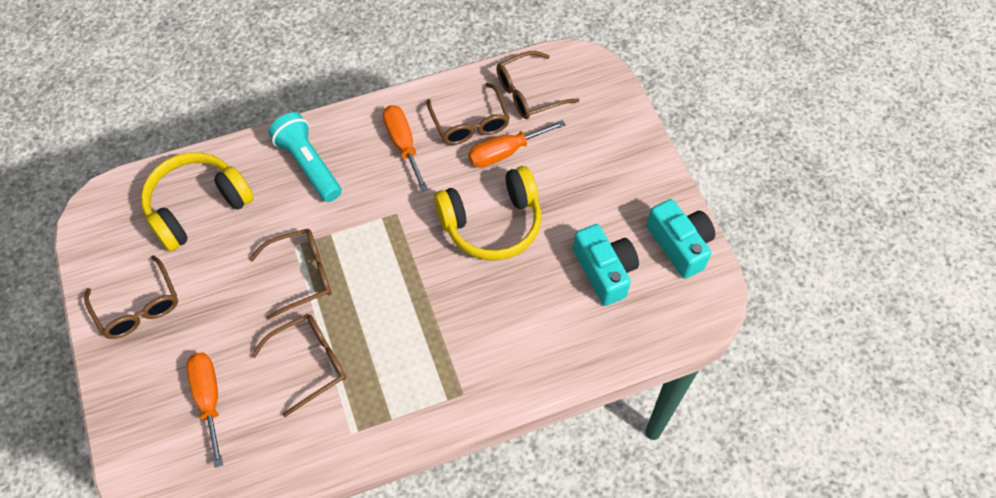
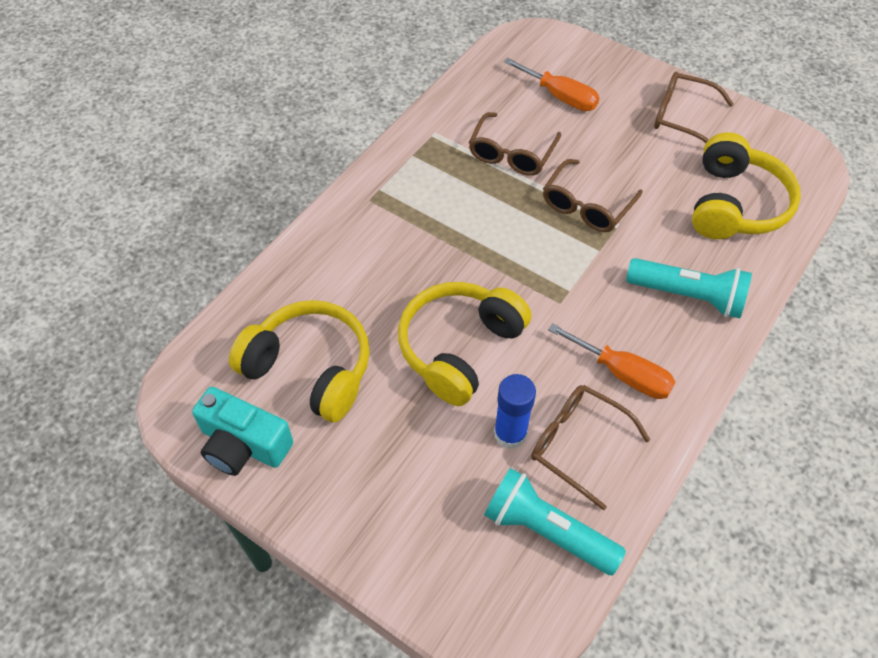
camera: 145 degrees right, 5 degrees down
(505, 152) = (510, 434): orange screwdriver -> blue glue stick
(528, 93) = (546, 531): brown glasses -> turquoise flashlight
(604, 271) = (310, 368): turquoise camera -> yellow headphones

